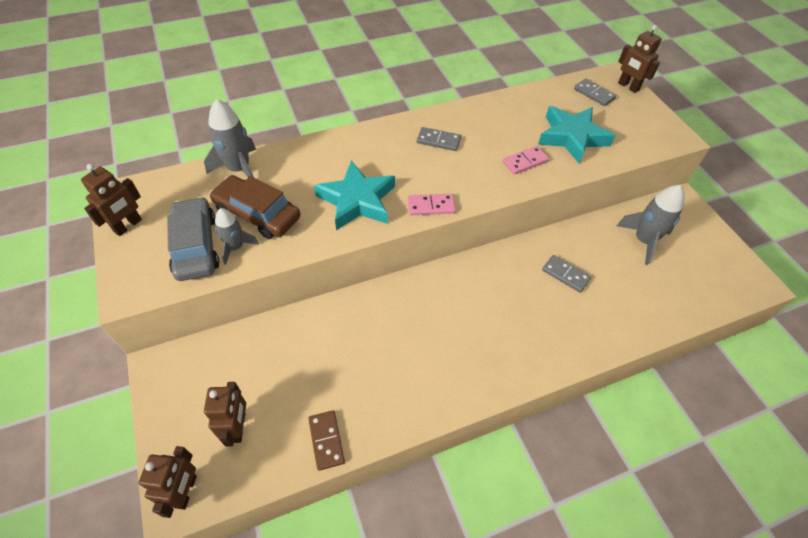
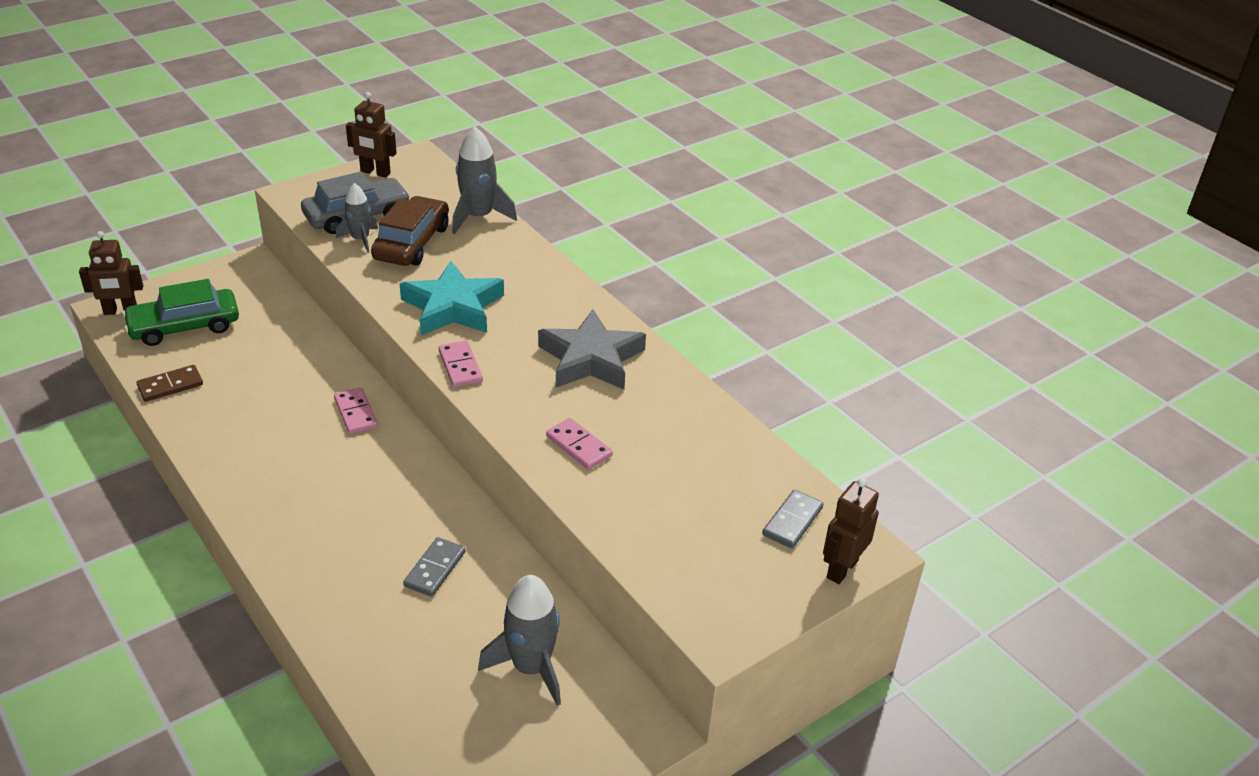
camera: 75 degrees right, 15 degrees down
(238, 427) = (184, 326): brown robot -> green car
(401, 302) = (355, 413): none -> pink domino
(438, 141) = (591, 359): grey domino -> grey star
(572, 137) = (659, 496): turquoise star -> none

